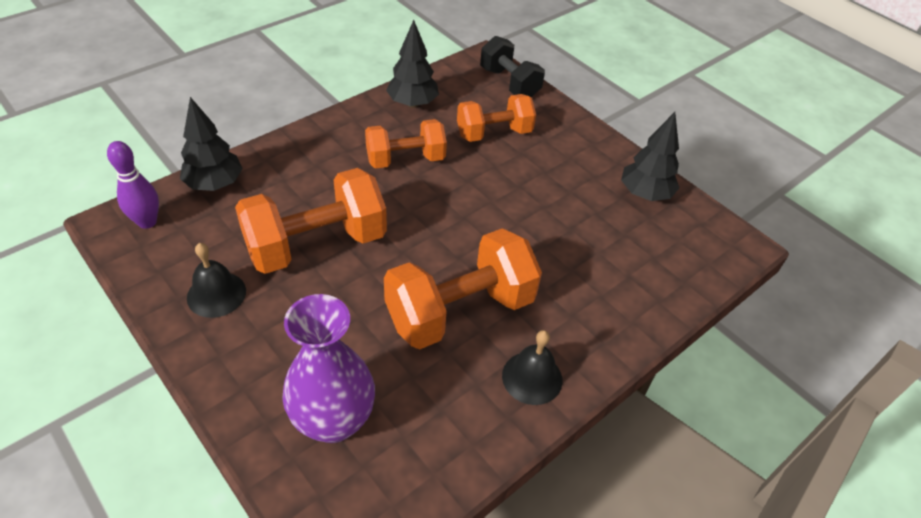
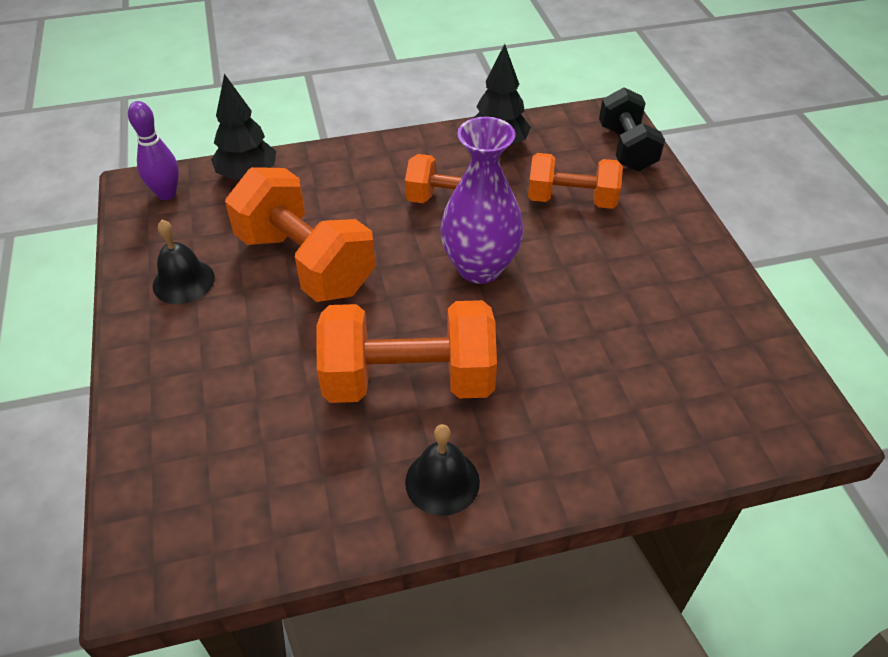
camera: 30 degrees right, 0 degrees up
(316, 244) = (305, 263): orange dumbbell -> orange dumbbell turned 45 degrees clockwise
(333, 421) = (211, 444): purple vase -> purple vase (479, 267)
(645, 194) = (719, 321): black tree -> none

